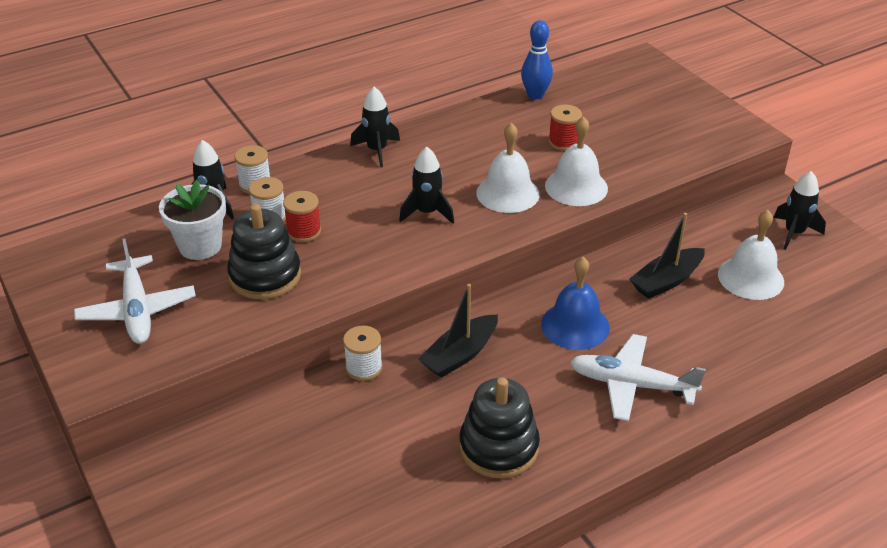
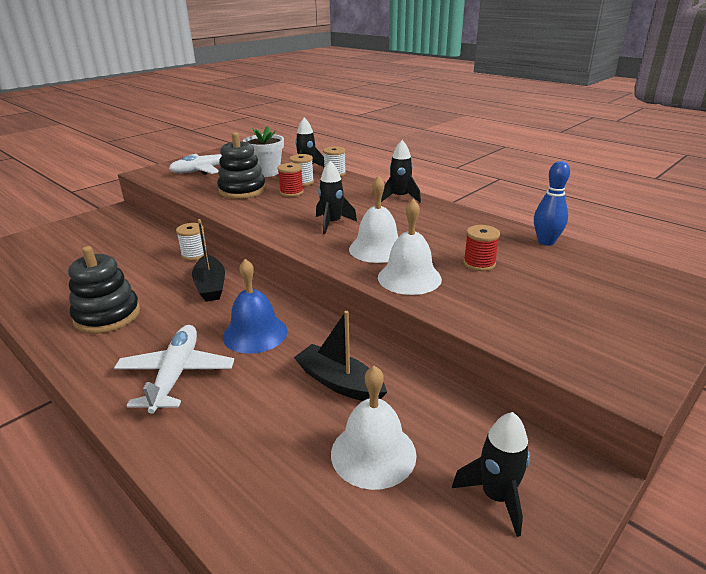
camera: 75 degrees right, 10 degrees down
(460, 355) = (210, 286): black boat -> black boat turned 135 degrees counterclockwise

